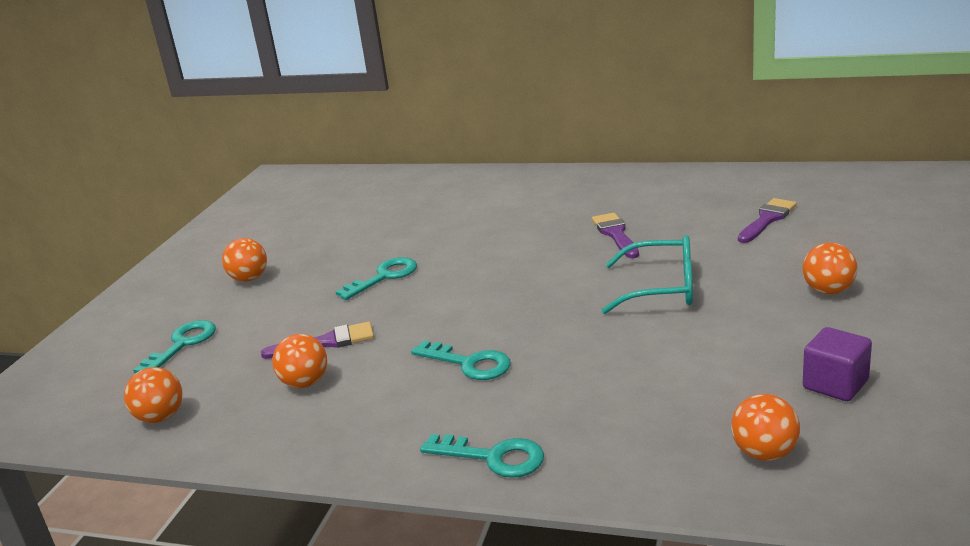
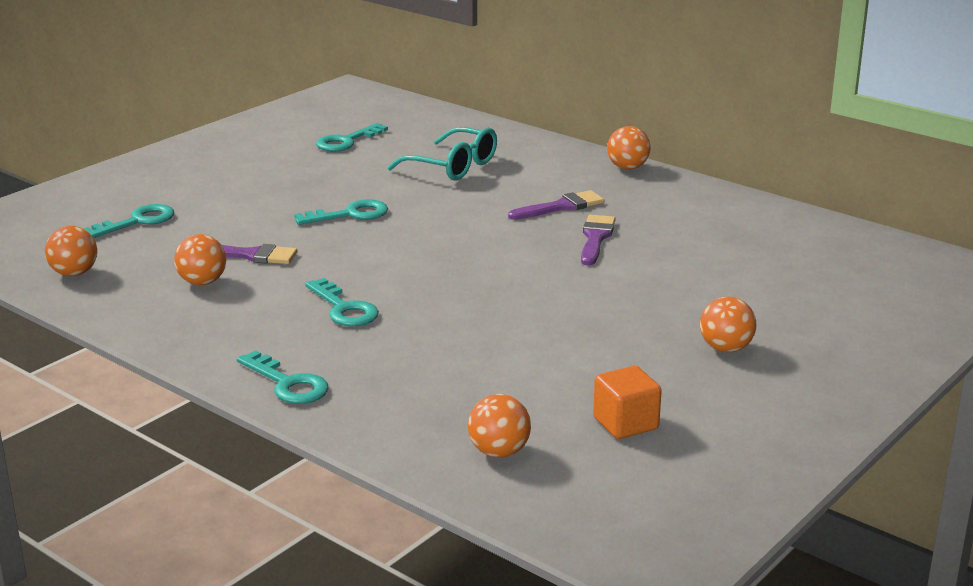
camera: 20 degrees right, 0 degrees up
(249, 279) = (238, 182): orange ball -> orange ball (627, 167)
(316, 217) = (346, 141): none -> turquoise key
(662, 288) = (578, 299): turquoise glasses -> turquoise glasses (453, 167)
(767, 219) = (757, 268): purple brush -> purple brush (561, 207)
(835, 384) = (625, 423): purple cube -> orange cube

